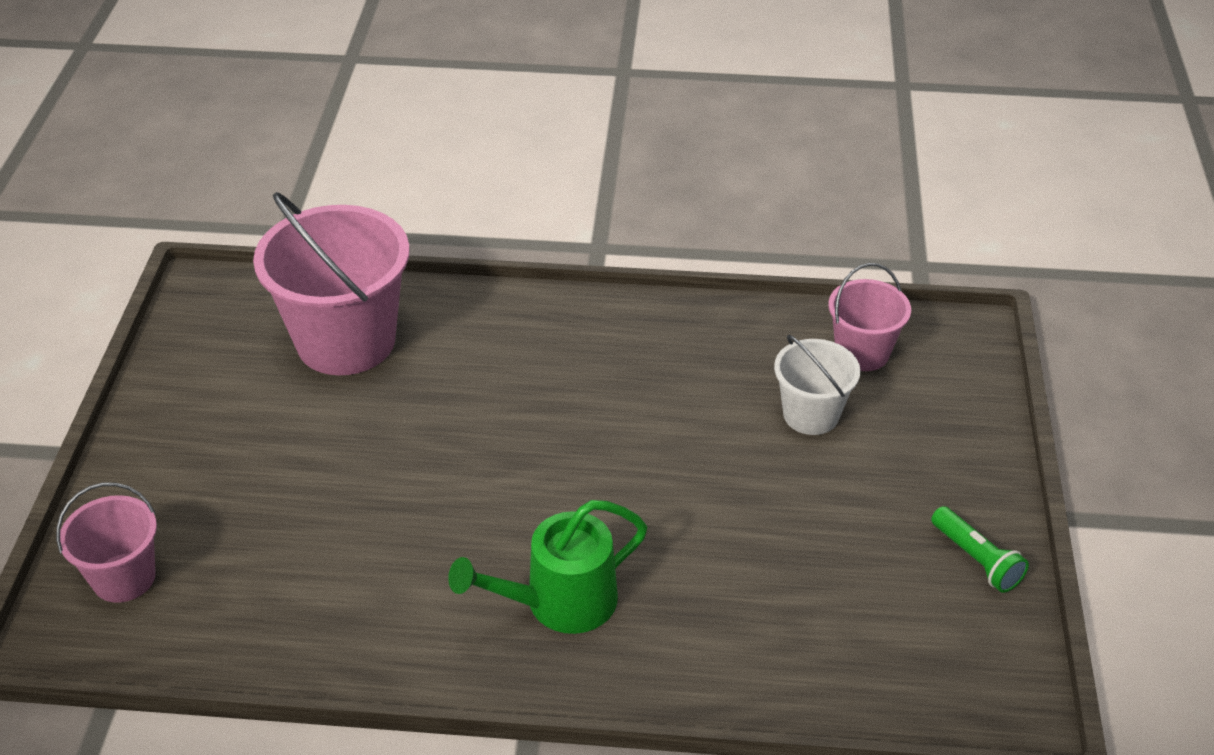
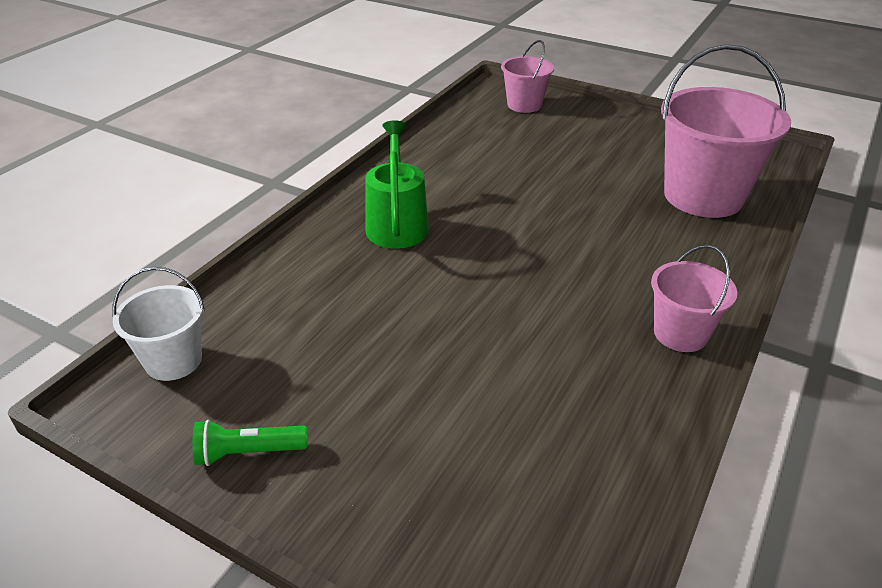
camera: 115 degrees right, 5 degrees down
(811, 414) = (496, 416): white bucket -> white bucket (173, 361)
(862, 352) = (569, 501): pink bucket -> pink bucket (680, 334)

